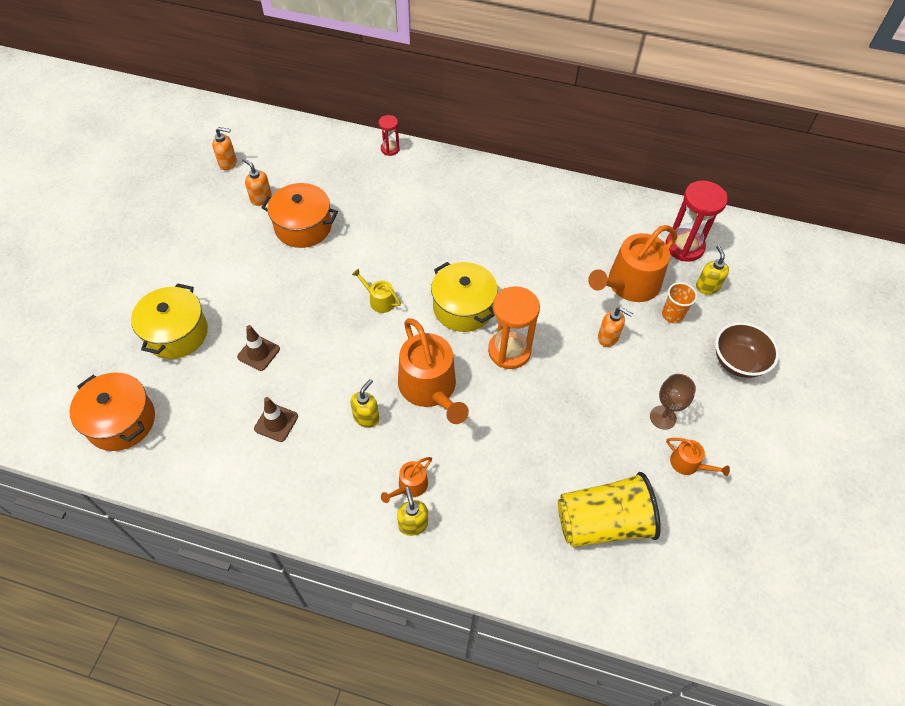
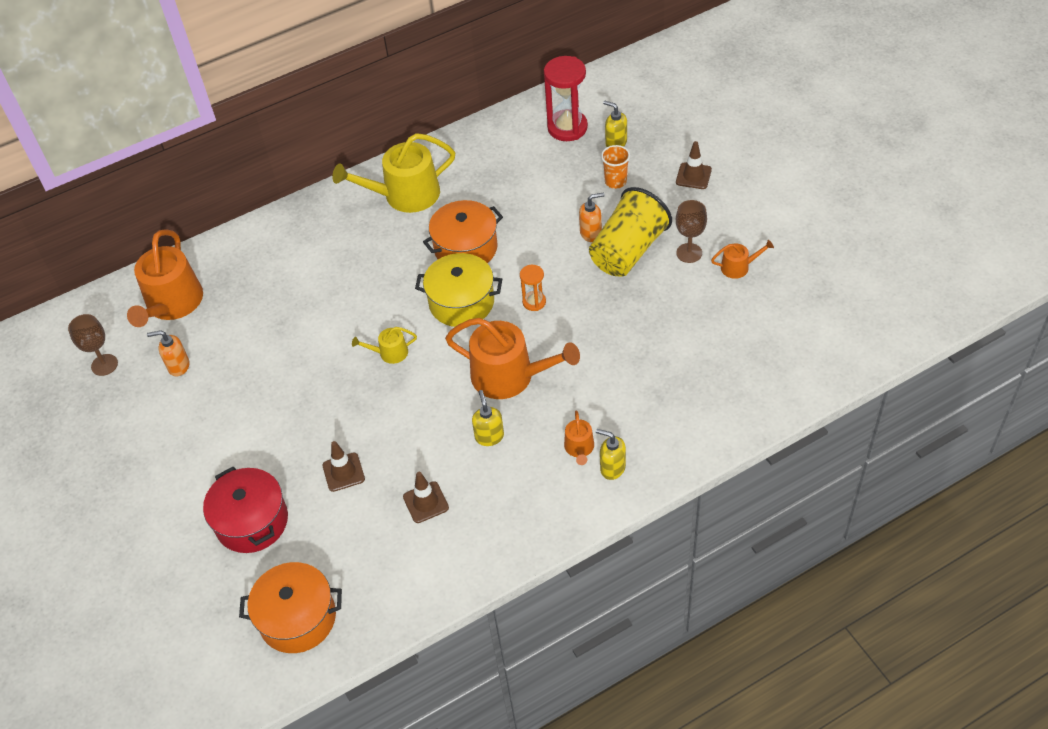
camera: 40 degrees left, 5 degrees down
(176, 333) = (252, 521): yellow pot -> red pot
(228, 163) = (104, 365): orange soap dispenser -> brown goblet
(303, 227) = (249, 355): orange pot -> orange pot (466, 248)
(390, 149) = (242, 238): red hourglass -> none
(509, 351) = (534, 302): orange hourglass -> orange hourglass, size x0.53
(517, 203) = (404, 195): none -> yellow watering can
(603, 522) = (730, 350): yellow cup -> yellow cup (628, 251)
(629, 284) = (561, 185): orange watering can -> orange watering can (172, 304)
(738, 362) = (693, 176): brown bowl -> brown traffic cone

